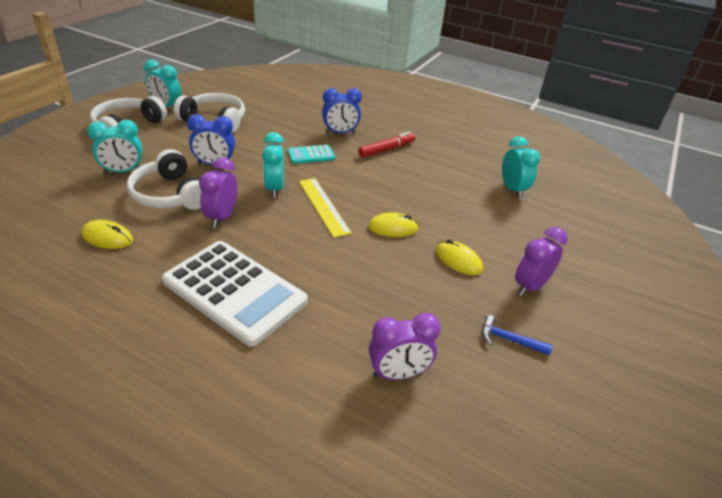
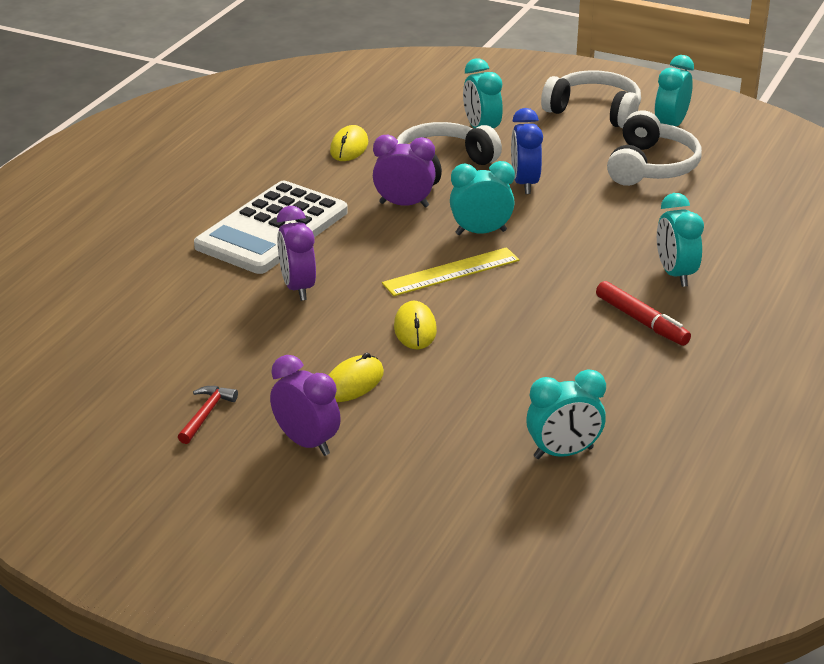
camera: 90 degrees right, 5 degrees down
(311, 155) = (587, 253): turquoise calculator -> none
(340, 133) = (675, 274): blue clock -> turquoise clock
(398, 373) = (157, 334): purple clock -> purple clock (298, 288)
(509, 339) = (206, 414): blue hammer -> red hammer

